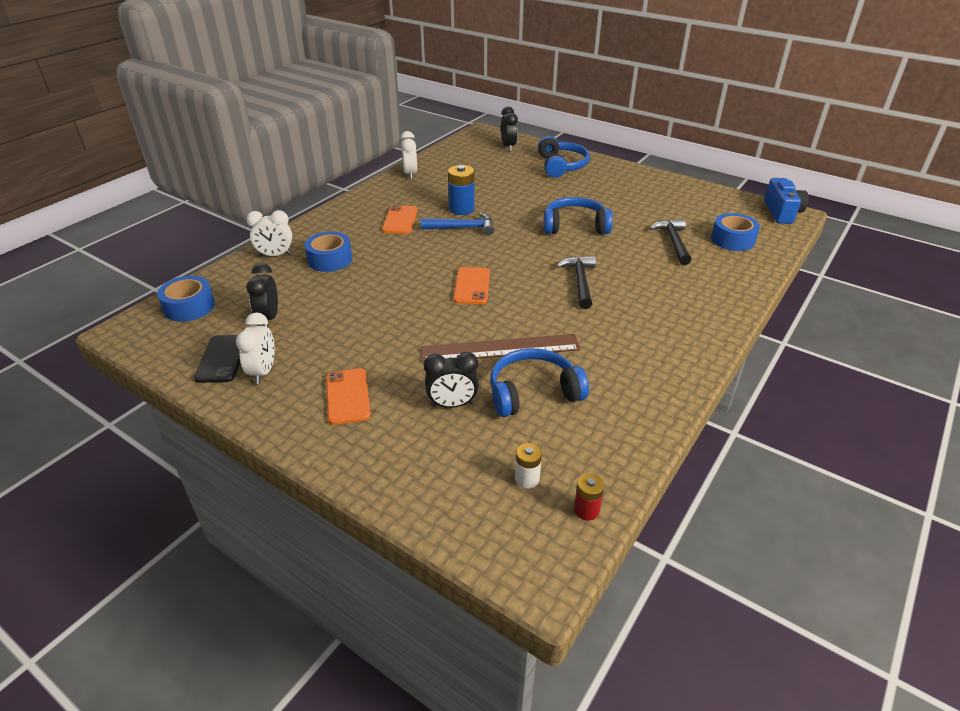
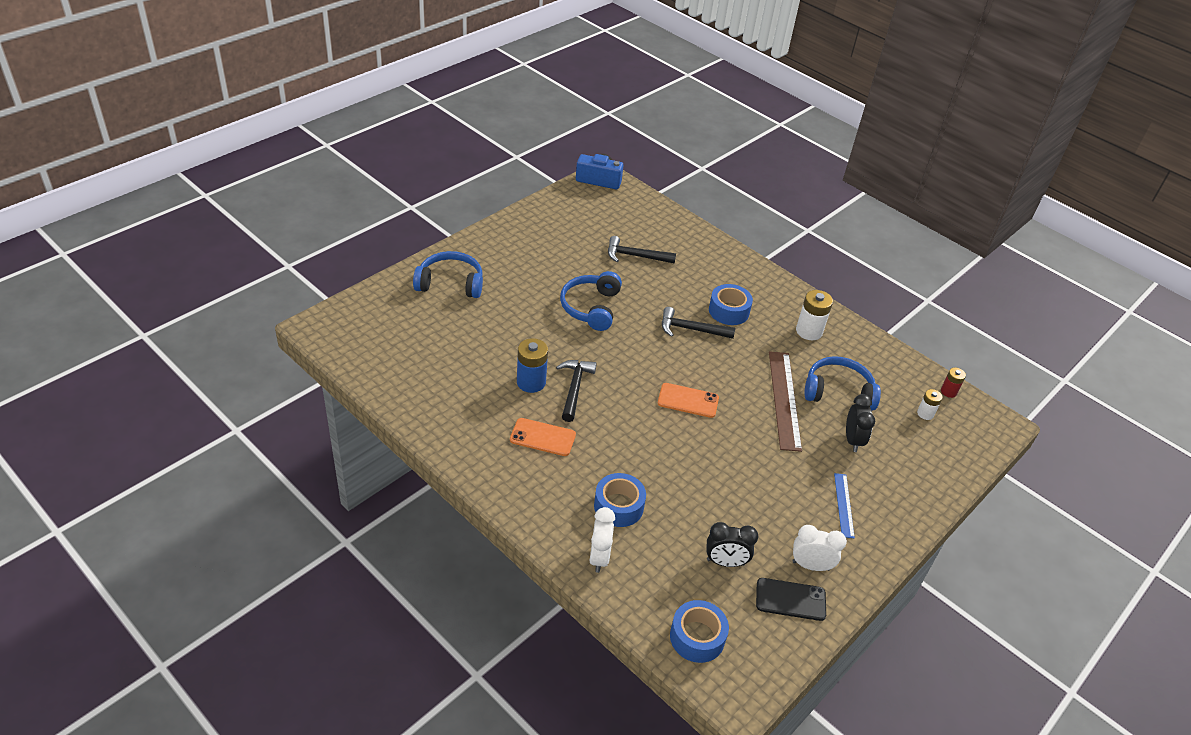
camera: 85 degrees left, 5 degrees up
(347, 396) = (844, 505): orange phone -> blue ruler
(410, 174) = (422, 414): white clock -> none
(463, 228) = (574, 388): blue hammer -> black hammer
(508, 147) = (377, 313): black clock -> none
(533, 392) = (838, 391): blue headphones -> blue headphones turned 105 degrees clockwise
(633, 366) = (809, 331): none -> white battery
(732, 240) = (639, 222): blue tape -> blue tape (729, 311)

